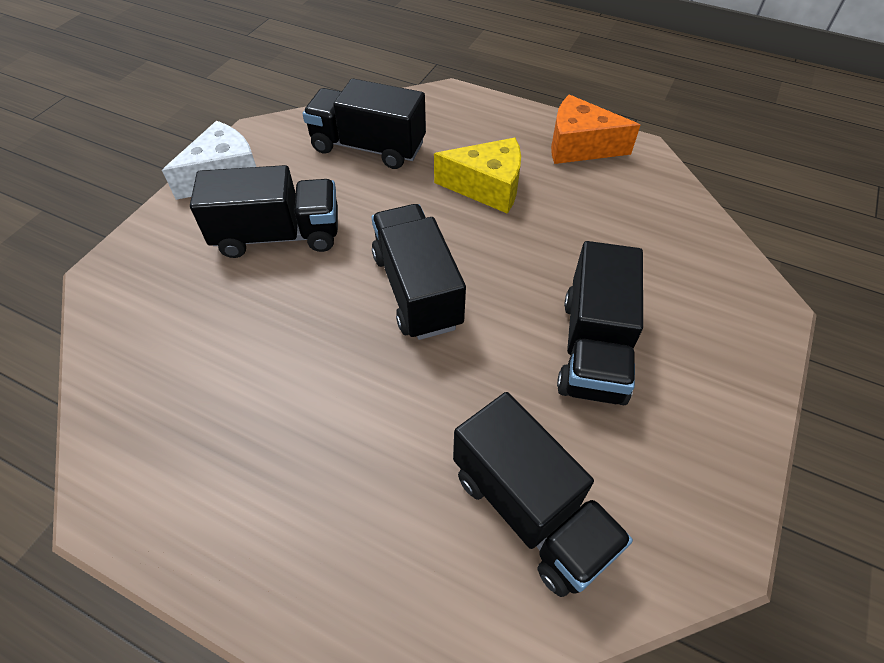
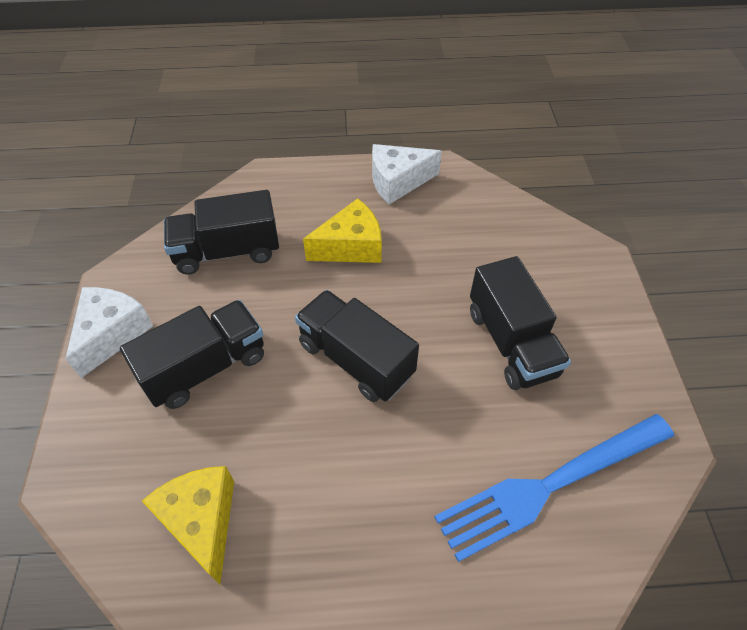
camera: 30 degrees left, 0 degrees up
(181, 361) = (202, 521): none -> yellow cheese
(530, 511) = (548, 486): black truck -> blue fork
(579, 146) = (398, 182): orange cheese -> white cheese

